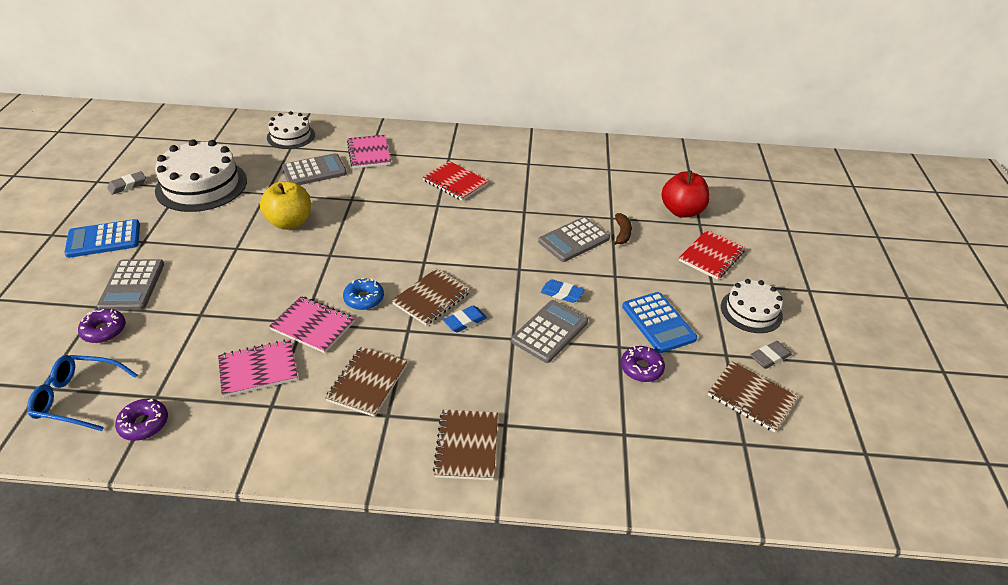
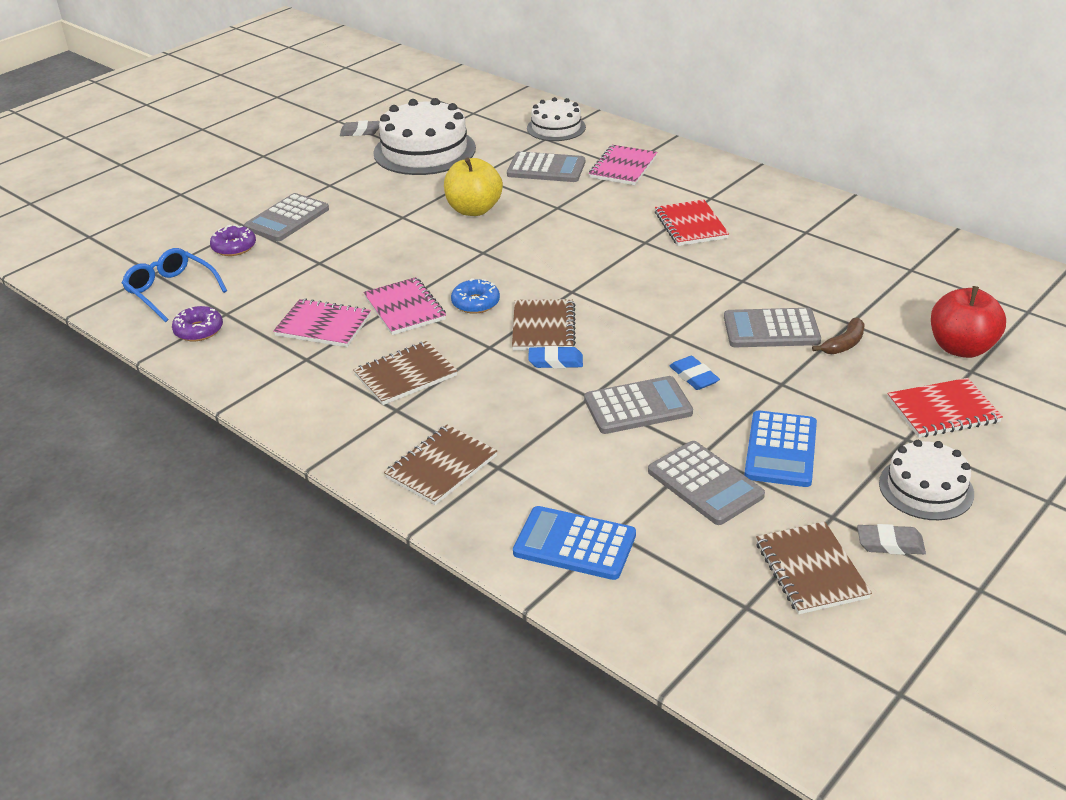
camera: 40 degrees right, 5 degrees down
(104, 239) = (299, 173): blue calculator -> blue calculator (574, 544)
(431, 298) = (543, 327): brown notebook -> brown notebook turned 75 degrees counterclockwise
(641, 368) = (705, 483): purple donut -> grey calculator

